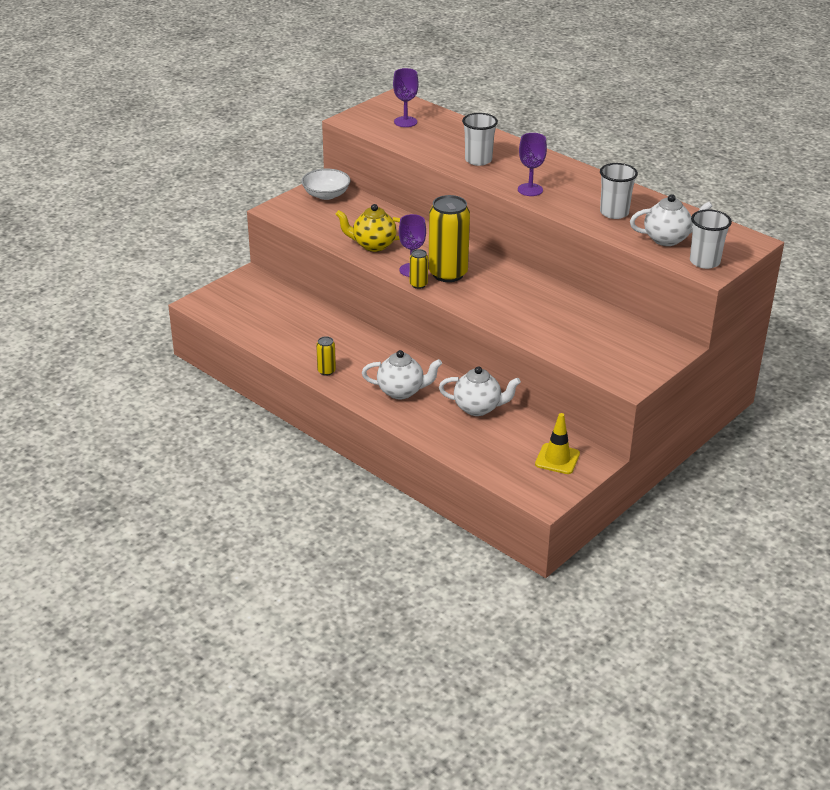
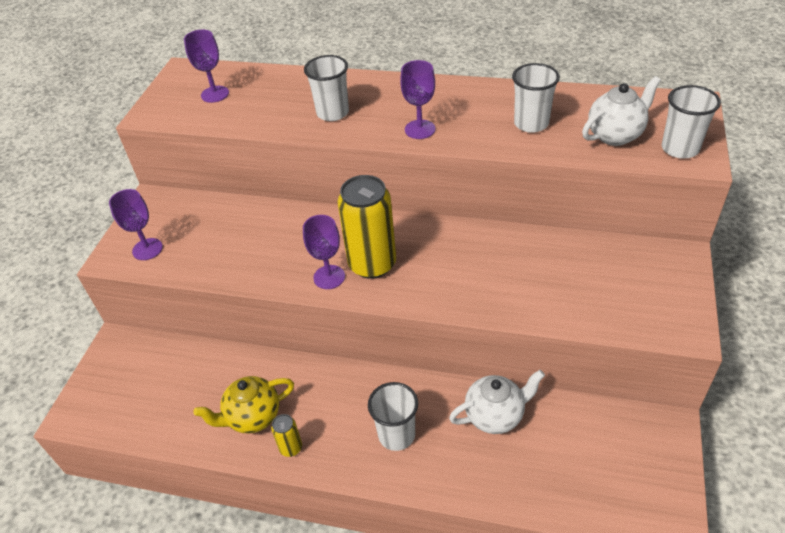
camera: 25 degrees left, 10 degrees up
(302, 213) = (147, 249): none -> purple goblet
(326, 195) = (160, 212): white bowl -> none
(373, 245) = (260, 260): yellow teapot -> yellow teapot (253, 417)
(401, 391) = (396, 435): white teapot -> white cup
(418, 284) = (351, 295): yellow can -> none
(557, 459) = (632, 449): yellow traffic cone -> none

